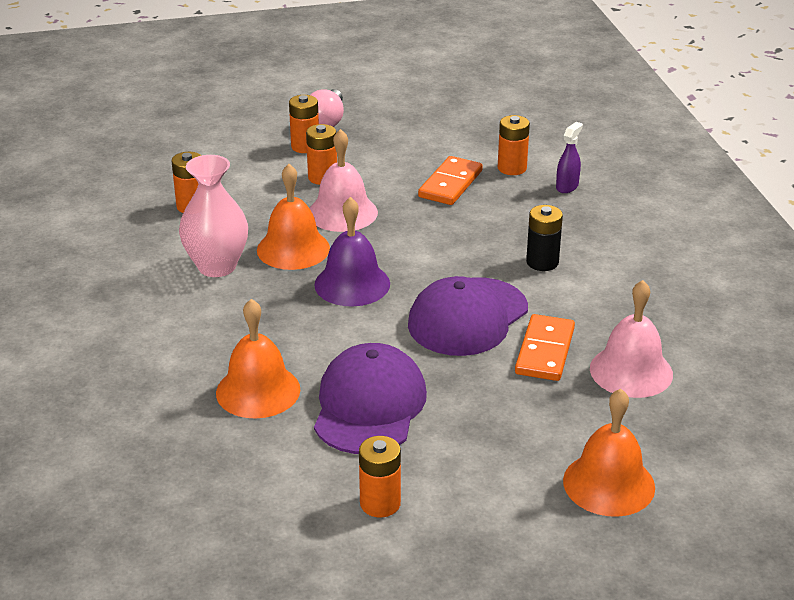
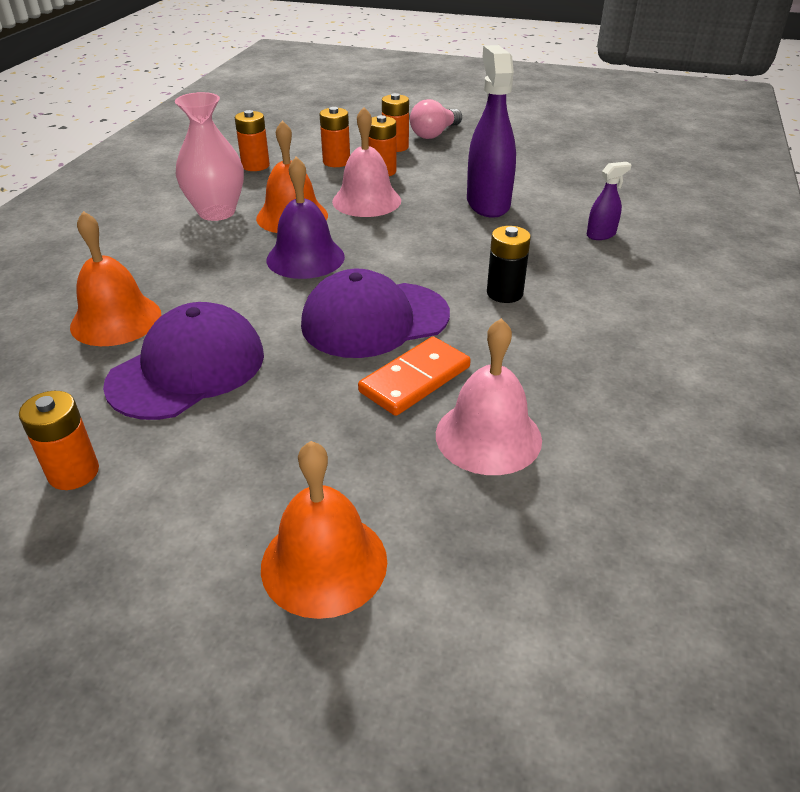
camera: 30 degrees right, 5 degrees up
(450, 184) = (488, 204): orange domino -> purple spray bottle
(512, 168) = (561, 206): orange battery -> orange battery (336, 162)

